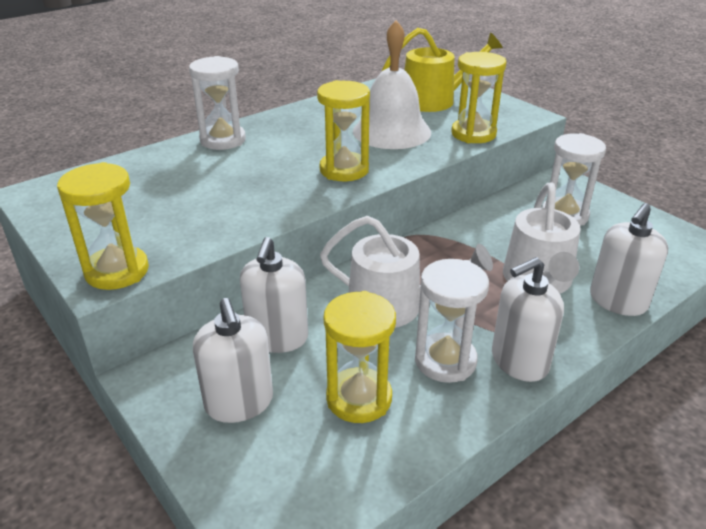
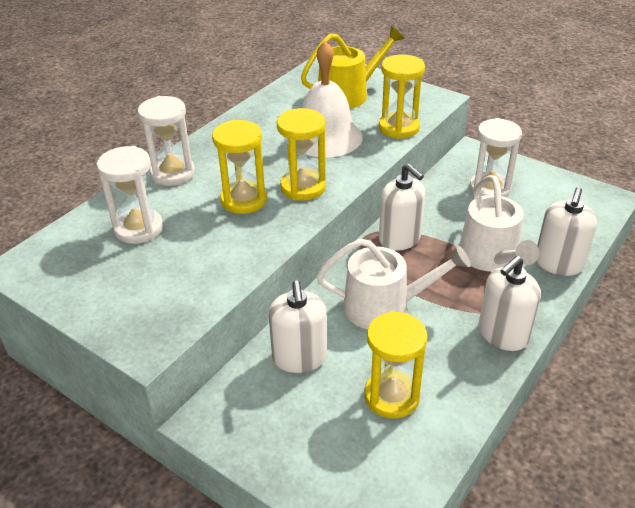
camera: 15 degrees left, 5 degrees up
(117, 271) = (154, 333): yellow hourglass -> yellow hourglass (243, 200)
(239, 403) = (296, 424): white soap dispenser -> white soap dispenser (400, 239)
(445, 361) = (446, 347): white hourglass -> white hourglass (138, 228)

